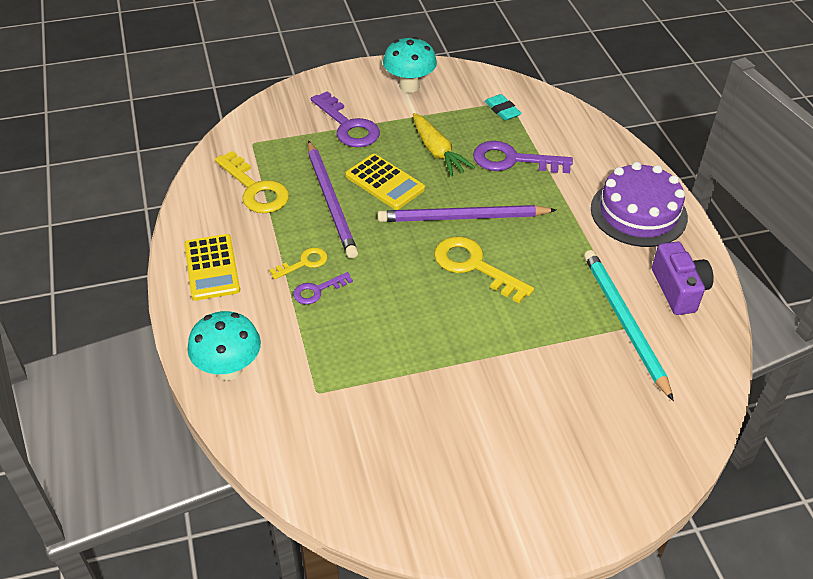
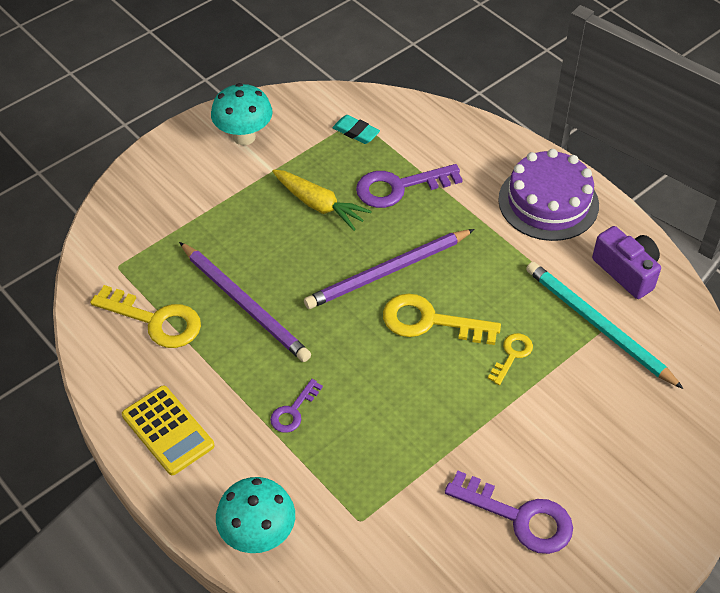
camera: 25 degrees left, 5 degrees up
(304, 263) = (260, 386): yellow key -> yellow key (512, 355)
(348, 126) = (208, 208): purple key -> purple key (519, 517)
(384, 182) = (287, 261): yellow calculator -> none

